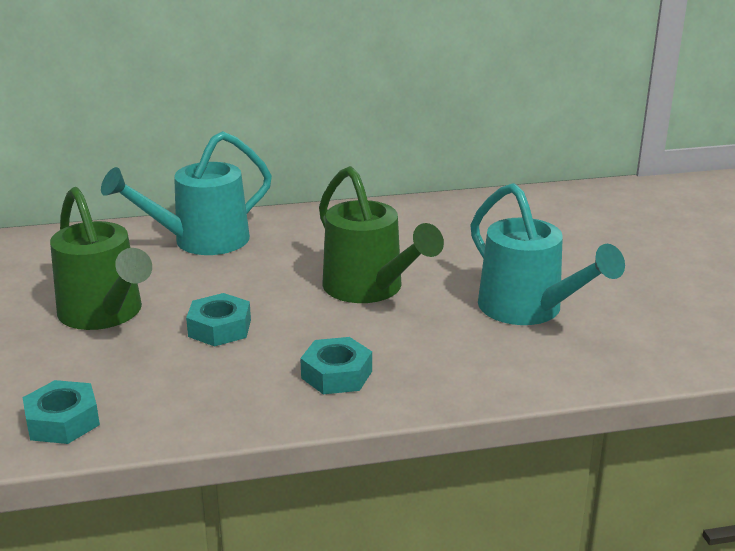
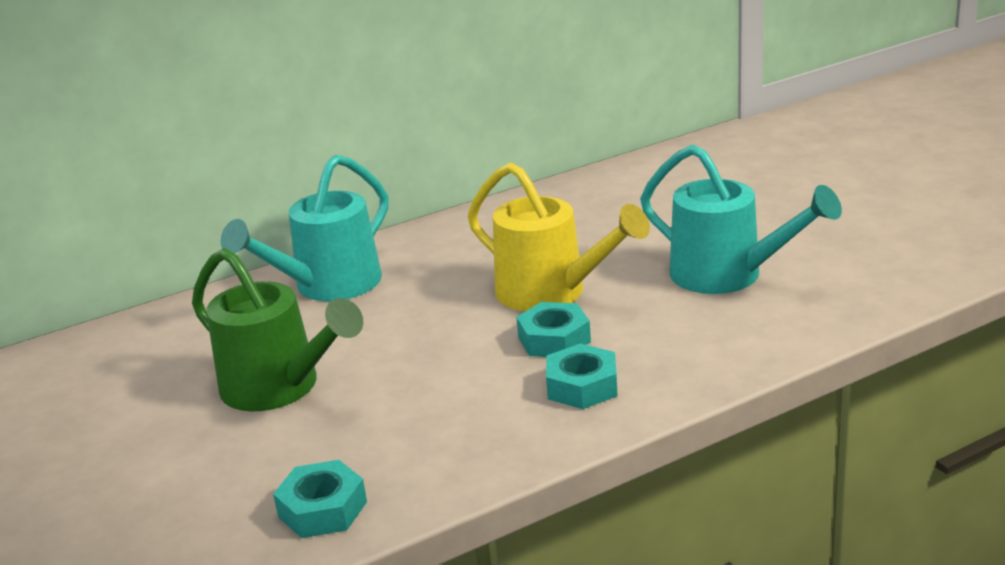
camera: 15 degrees left, 0 degrees up
(219, 328) = (421, 371): turquoise nut -> turquoise nut (554, 339)
(370, 289) = (552, 293): green watering can -> yellow watering can

